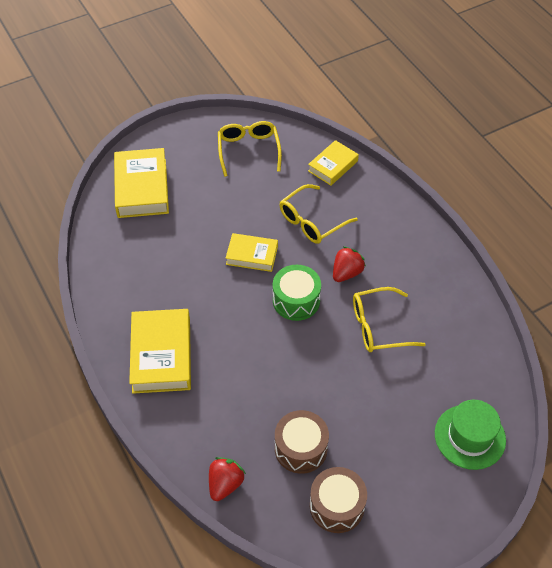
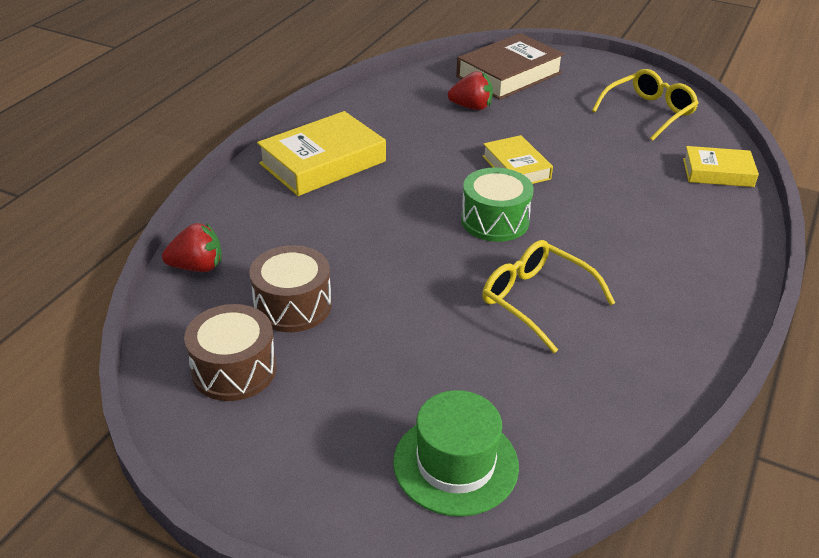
camera: 55 degrees right, 15 degrees down
(142, 188) = (509, 75): yellow book -> brown book
(312, 221) = (618, 189): yellow glasses -> none
(346, 273) = (582, 243): red strawberry -> red strawberry (471, 107)

